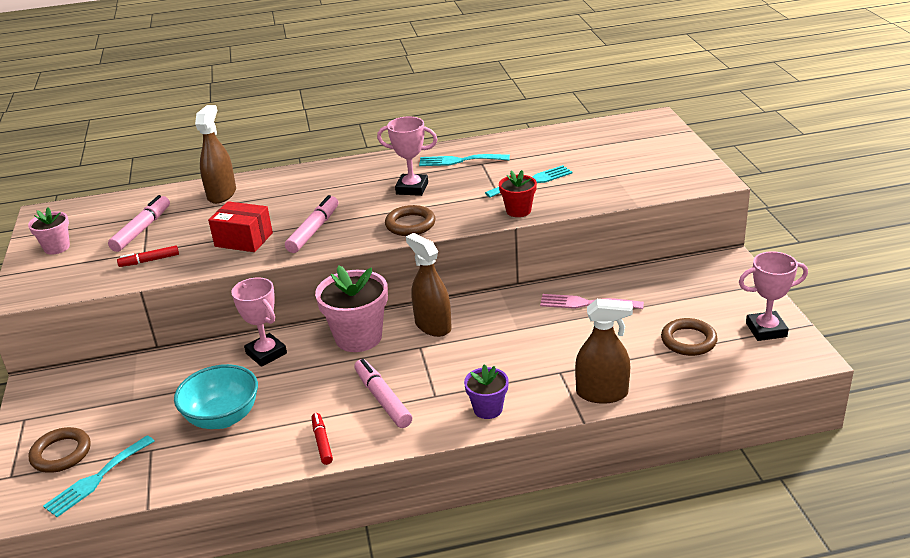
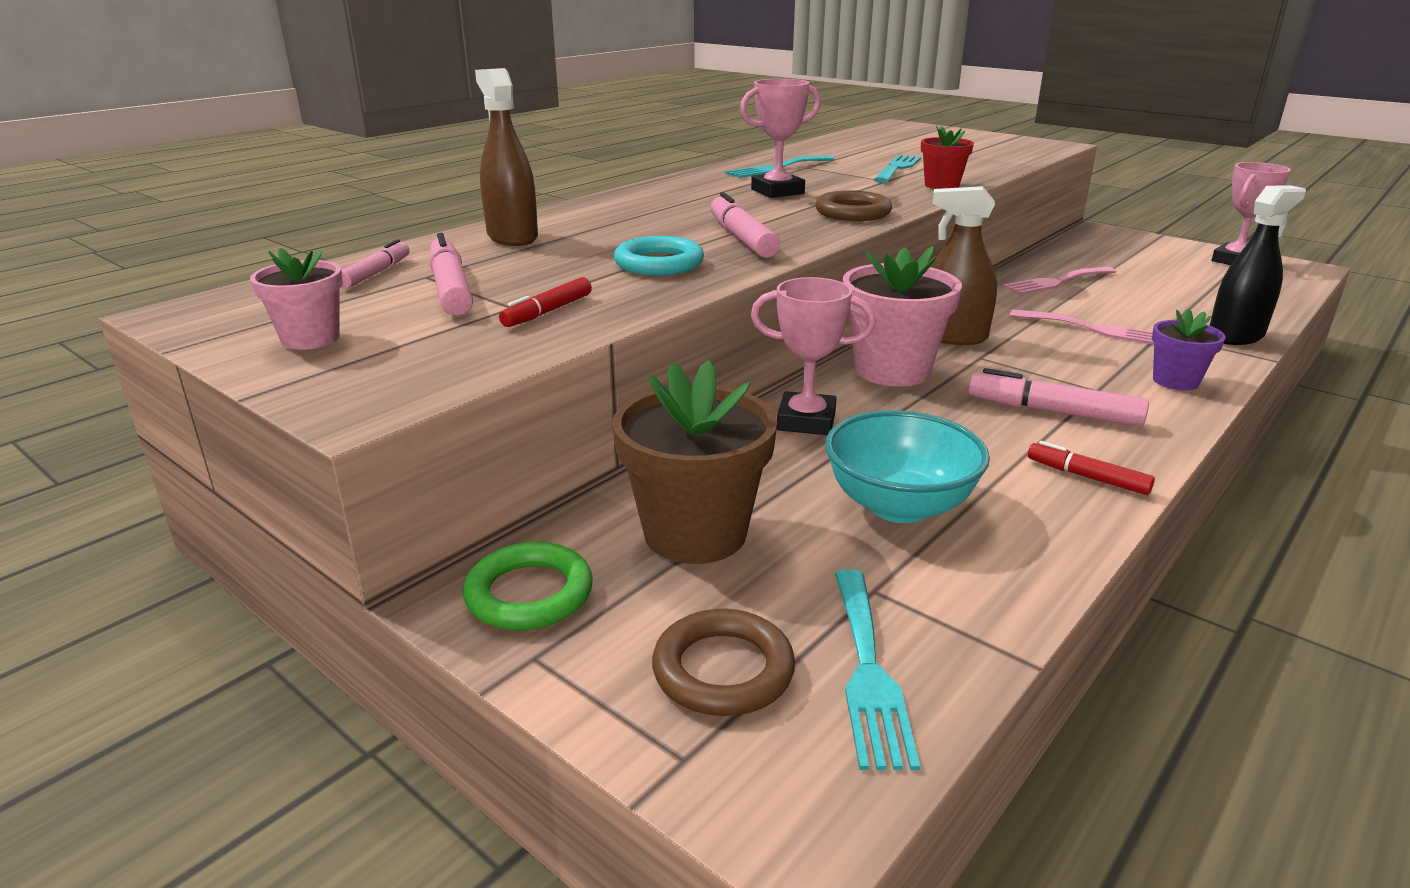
camera: 40 degrees left, 5 degrees down
(54, 393) = (529, 594): none -> green ring
(133, 207) = (376, 273): none -> pink marker
(135, 393) = (695, 533): none -> brown flower pot
(244, 240) = (659, 263): red box -> turquoise ring
(524, 353) = (1095, 329): none -> pink fork
(602, 393) = (1235, 336): brown spray bottle -> black spray bottle
(688, 340) = (1202, 282): brown ring -> none

